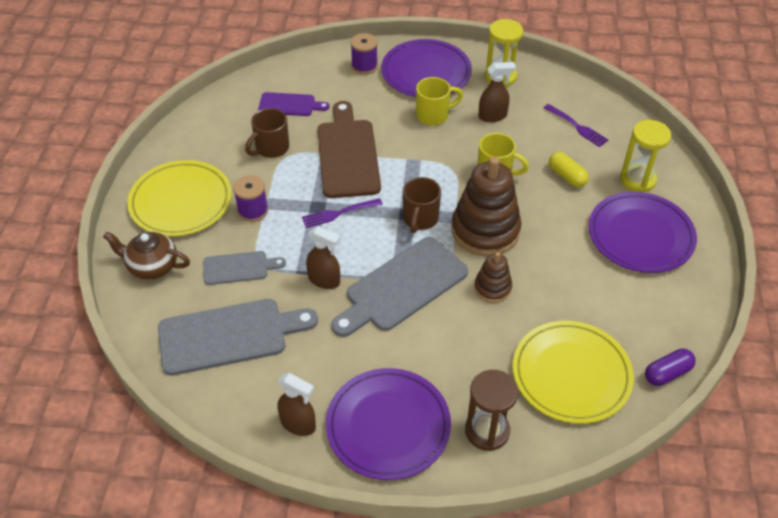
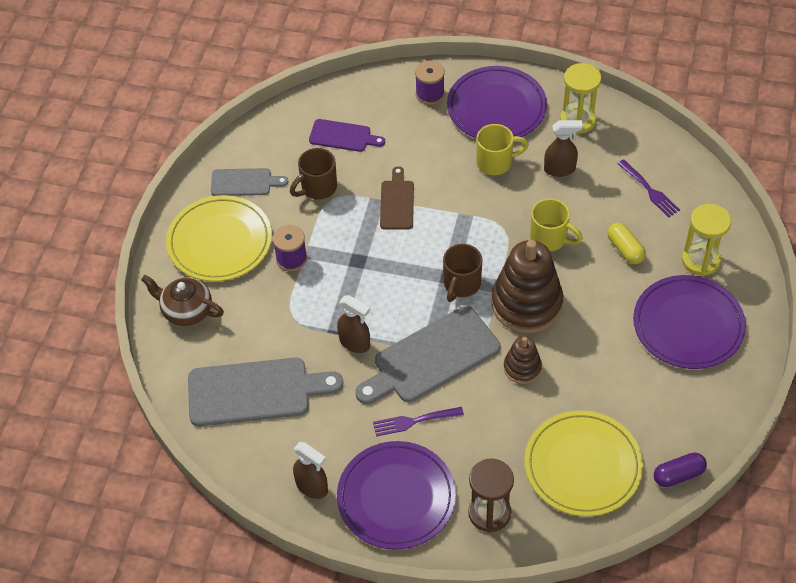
camera: 10 degrees right, 5 degrees up
(239, 268) = (271, 321): grey cutting board -> grey cutting board (244, 182)
(339, 213) = (379, 270): purple fork -> purple fork (415, 421)
(347, 154) = (397, 202): brown cutting board -> brown cutting board, size x0.55

